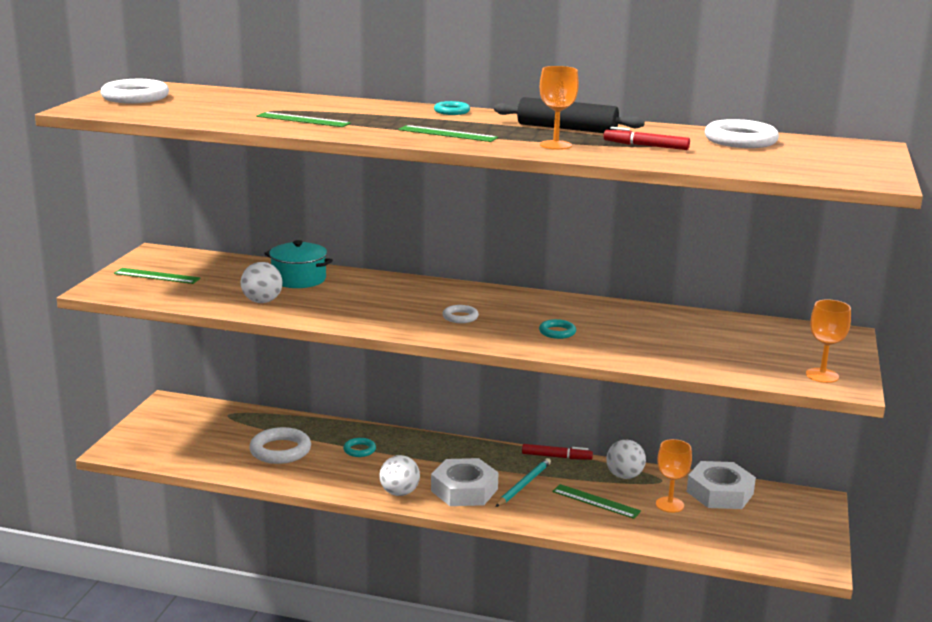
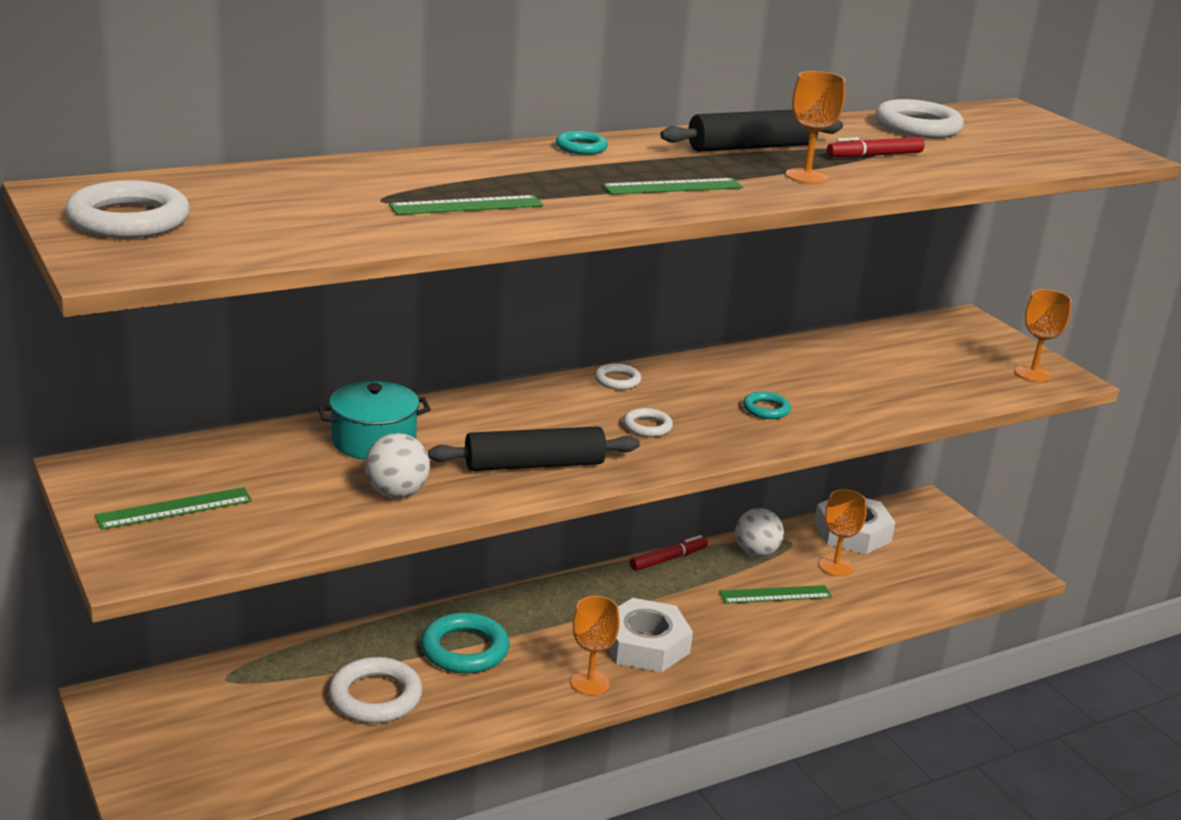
camera: 45 degrees left, 5 degrees up
(356, 312) = (534, 465): none -> black rolling pin
(359, 450) = (464, 649): turquoise ring -> turquoise ring, size x1.87
(399, 493) = (590, 683): white ball -> orange goblet
(493, 293) = (617, 380): none -> white ring
(523, 484) = (688, 608): turquoise pencil -> none

